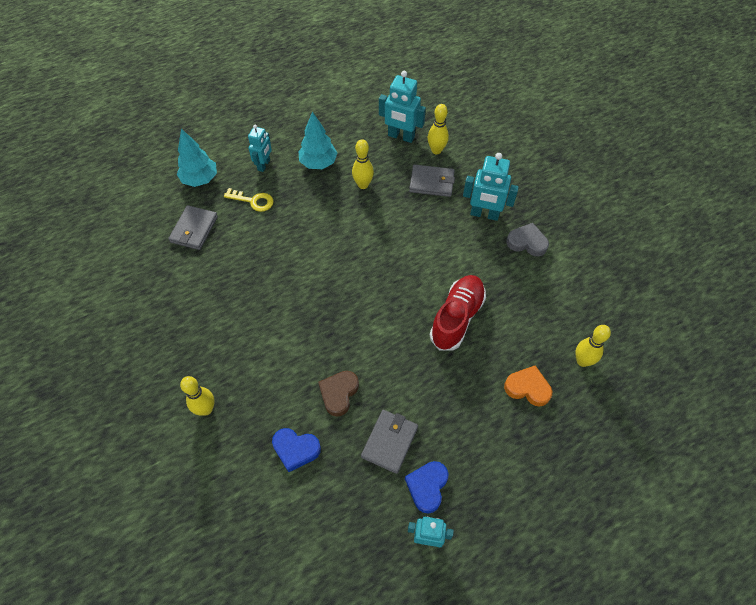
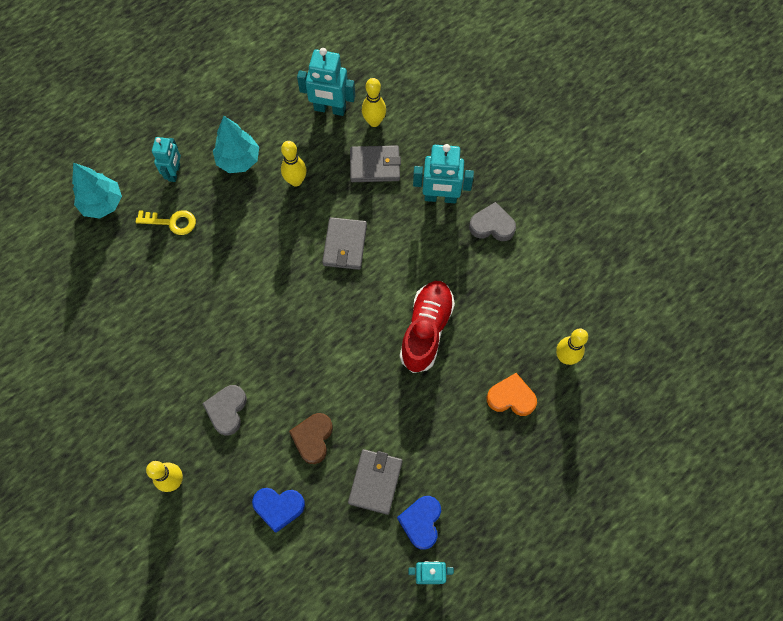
camera: 10 degrees left, 10 degrees up
(194, 229) = (110, 270): grey wallet -> grey wallet (345, 245)
(267, 357) = (227, 410): none -> grey heart

